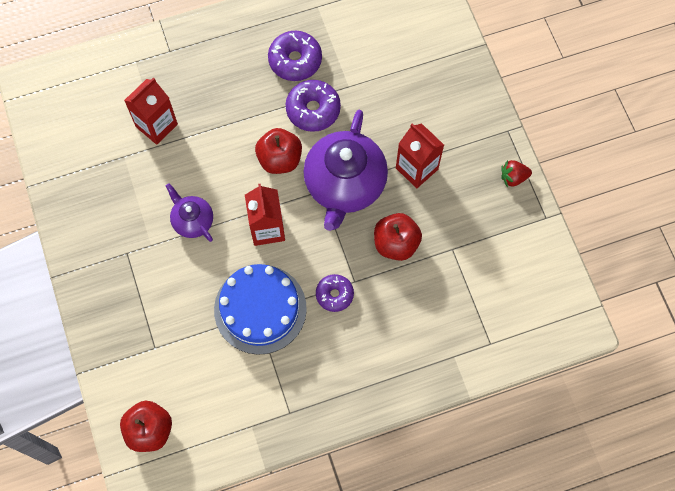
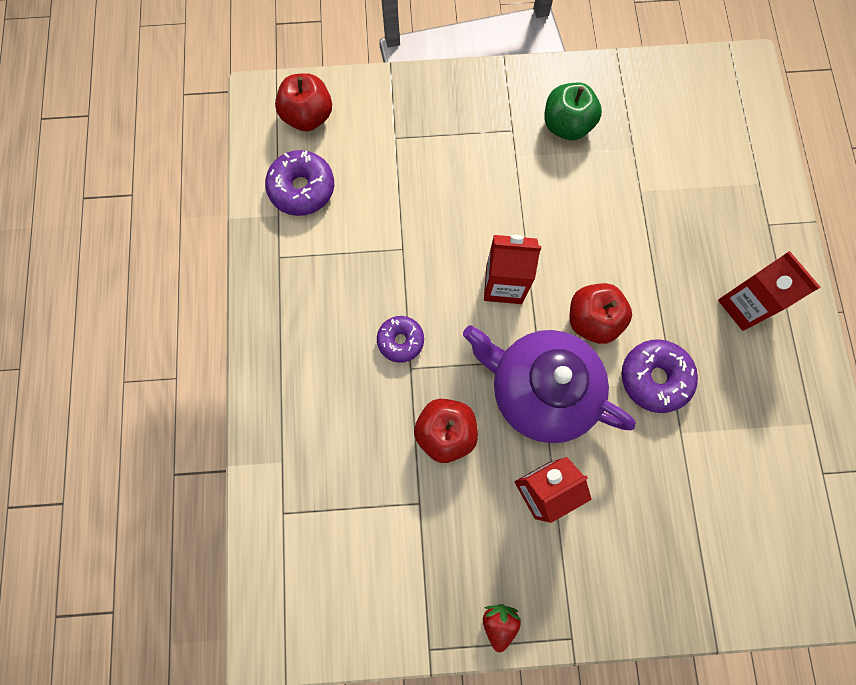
camera: 105 degrees right, 5 degrees up
(113, 211) = (566, 125): none -> green apple
(156, 125) = (667, 190): red carton -> red carton (744, 305)
(192, 221) = (534, 205): purple teapot -> none
(260, 309) = (407, 254): blue cake -> none
(295, 60) = (731, 373): purple donut -> purple donut (302, 188)

